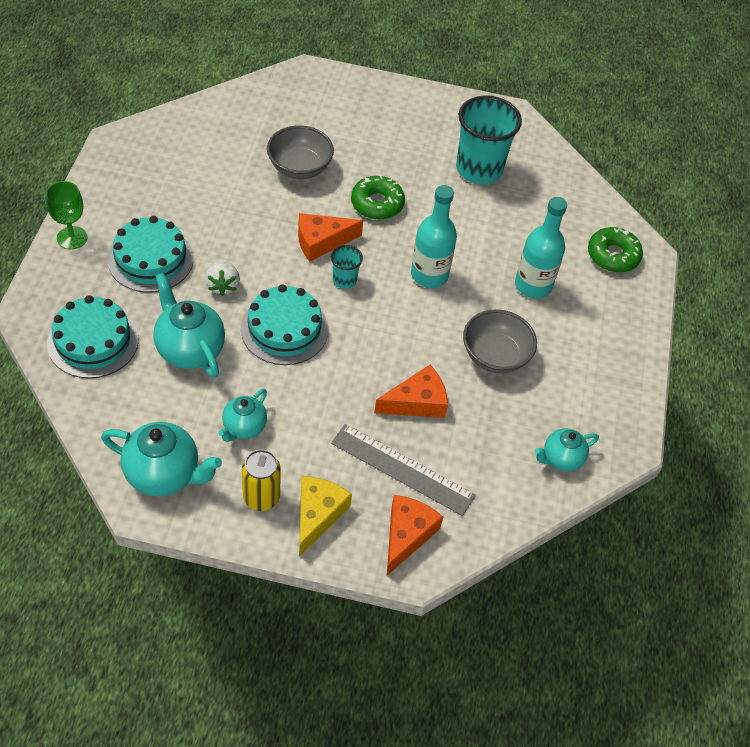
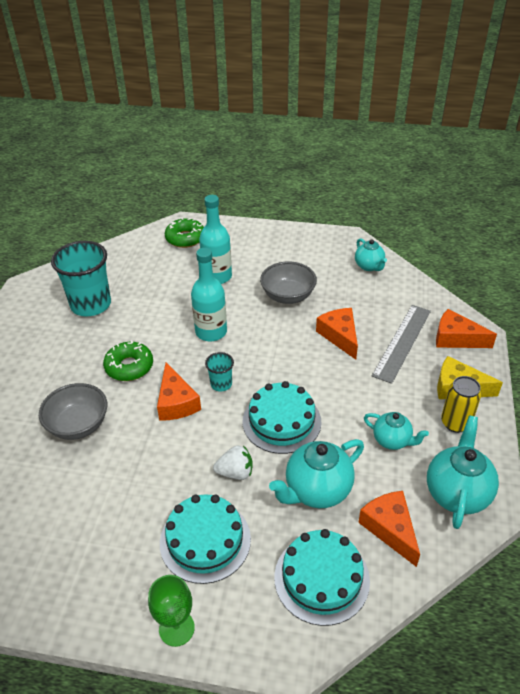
camera: 85 degrees left, 10 degrees down
(133, 404) = (390, 528): none -> orange cheese

